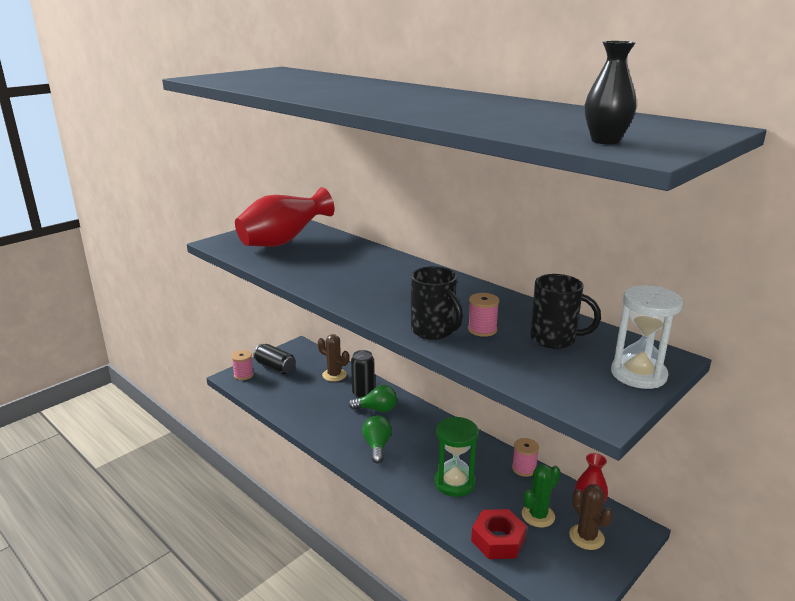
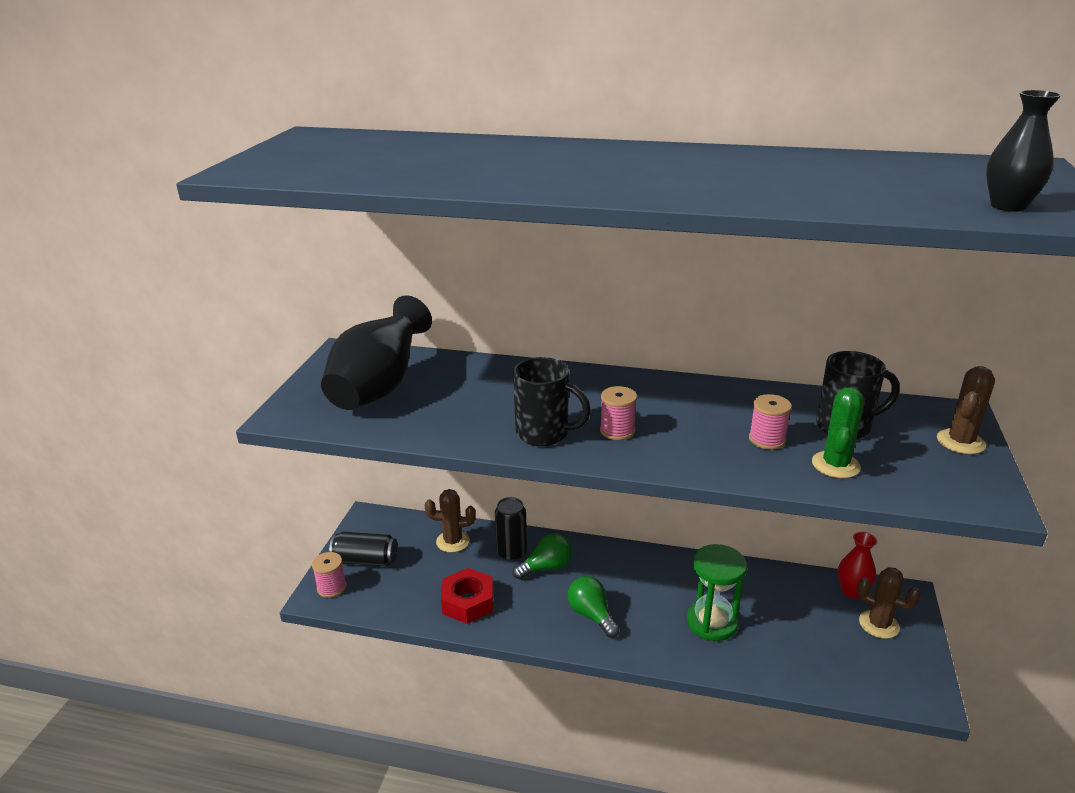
camera: 30 degrees left, 5 degrees up
(283, 242) = (379, 387): red vase -> black vase
(434, 331) = (723, 460): black mug -> black mug (544, 434)
(498, 540) = (810, 668): red nut -> red nut (468, 602)
(524, 468) = (760, 574): pink spool -> pink spool (617, 430)
(538, 515) = (819, 622): green cactus -> green cactus (835, 465)
(638, 374) = (960, 442): white hourglass -> brown cactus

